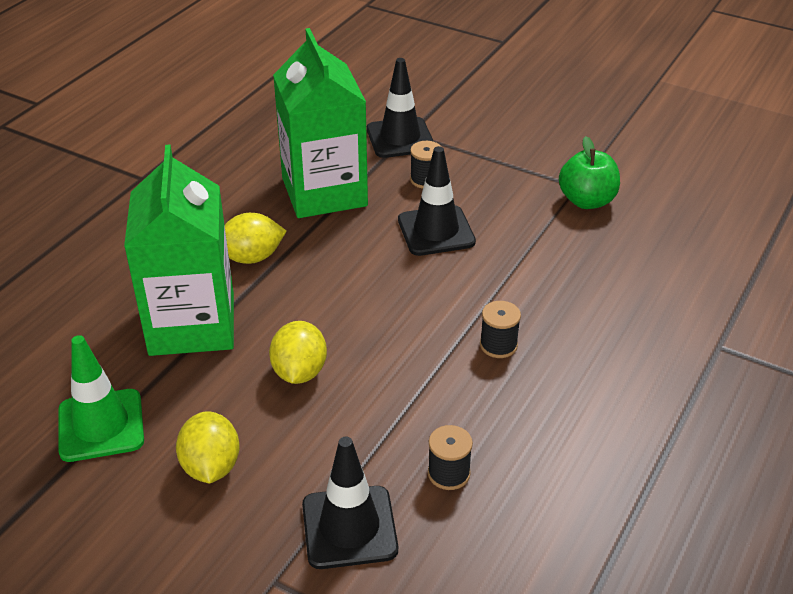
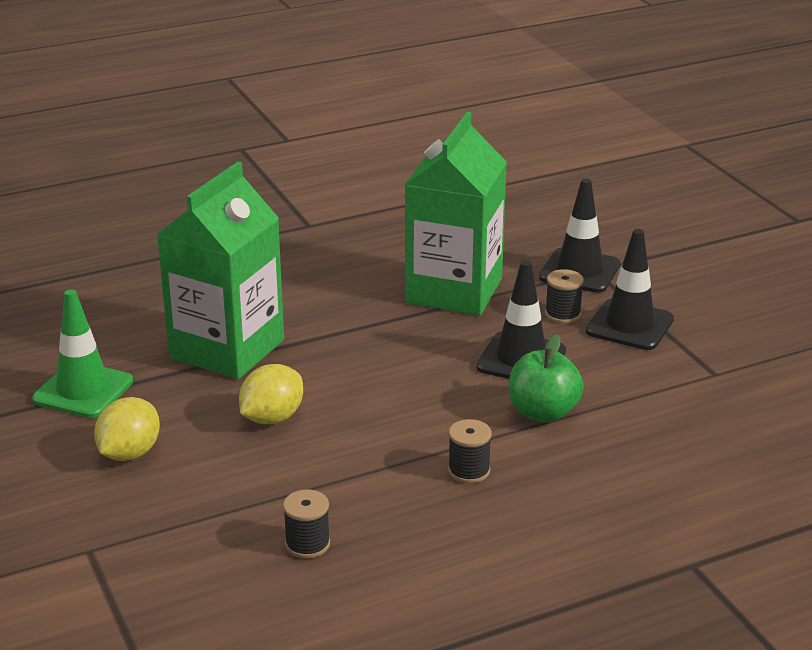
camera: 35 degrees right, 10 degrees down
(252, 257) = (331, 318): yellow lemon -> none
(349, 527) = (184, 542): black traffic cone -> black traffic cone (629, 325)
(587, 201) = (709, 390): green apple -> green apple (543, 412)

